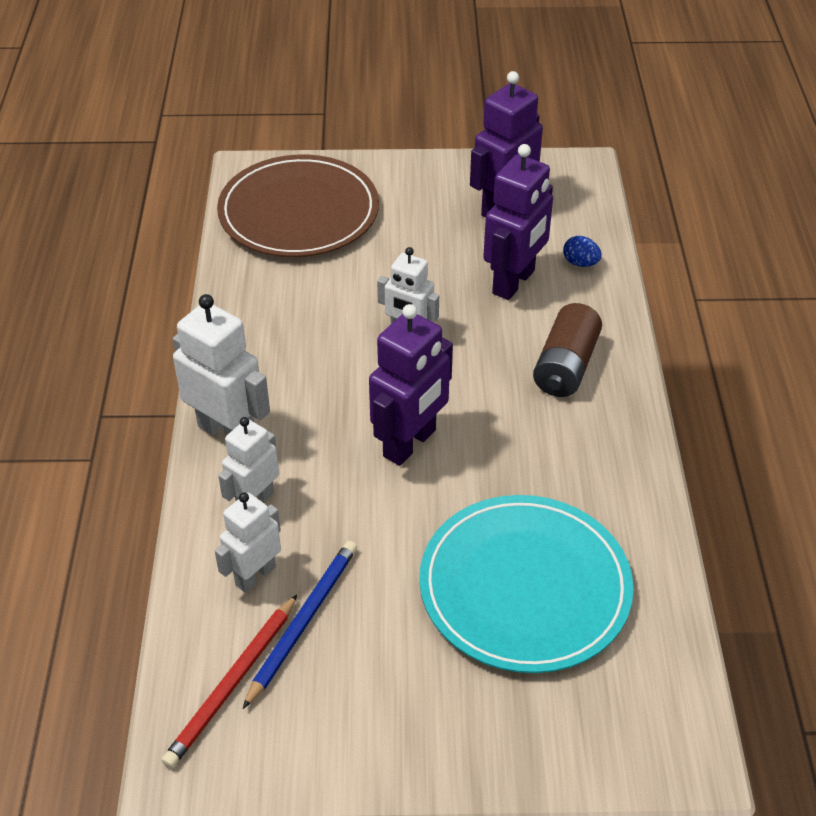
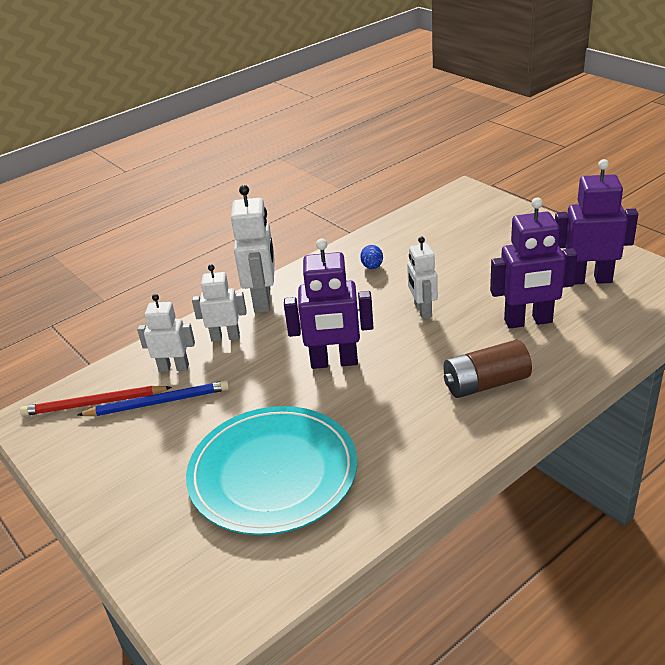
camera: 55 degrees right, 10 degrees down
(299, 212) = (460, 222): brown plate -> none
(580, 263) = (591, 336): blue egg -> blue egg (372, 267)

